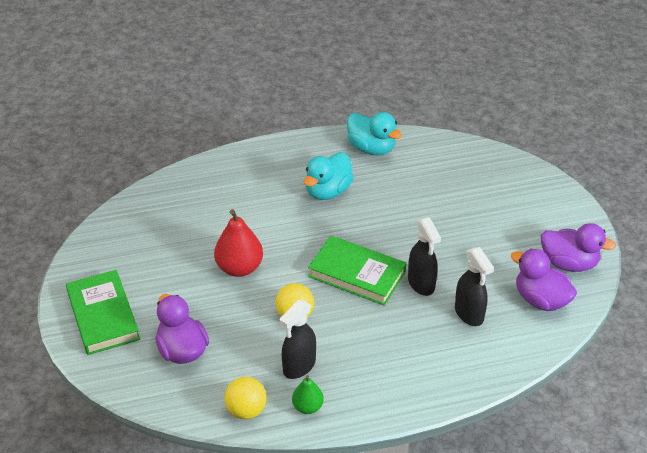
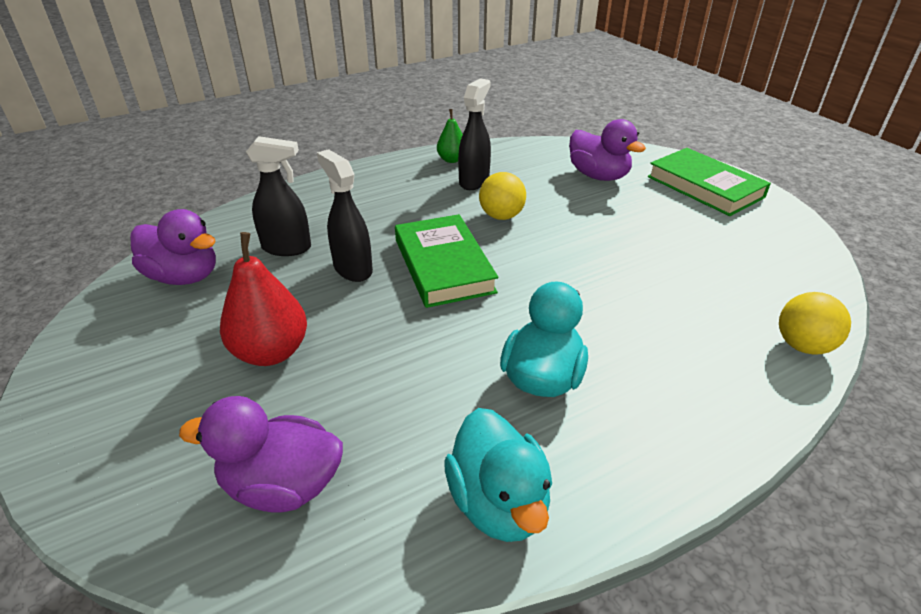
camera: 165 degrees right, 5 degrees down
(239, 268) = (600, 248): red pear -> red pear (271, 352)
(246, 410) = (506, 151): yellow ball -> yellow ball (802, 346)
(357, 274) = (444, 265): green book -> green book turned 60 degrees clockwise
(371, 148) = (498, 503): turquoise duck -> turquoise duck turned 135 degrees counterclockwise
(469, 314) = (287, 248): black spray bottle -> black spray bottle turned 135 degrees clockwise
(569, 263) = (118, 331): purple duck -> purple duck (282, 485)

